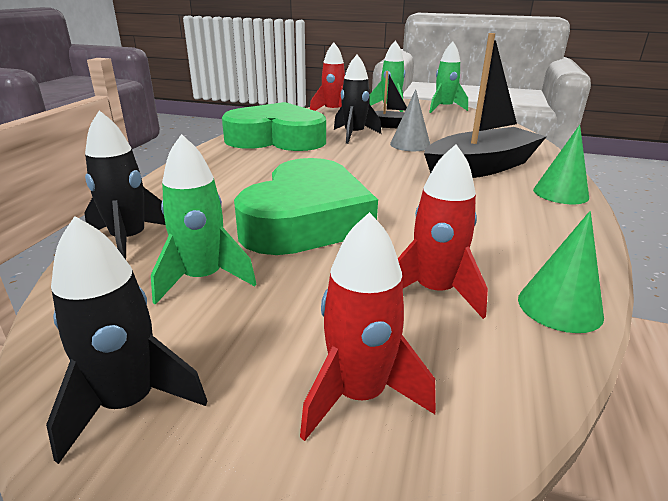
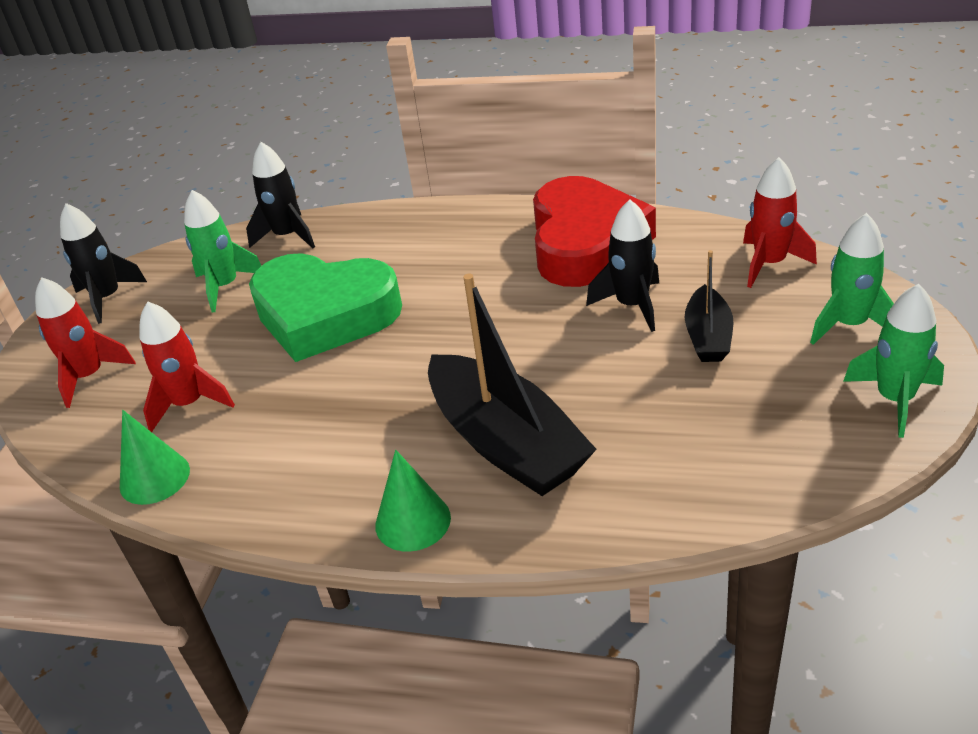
camera: 90 degrees right, 10 degrees up
(277, 139) = (585, 243): green heart -> red heart
(410, 145) = (601, 366): grey cone -> none

